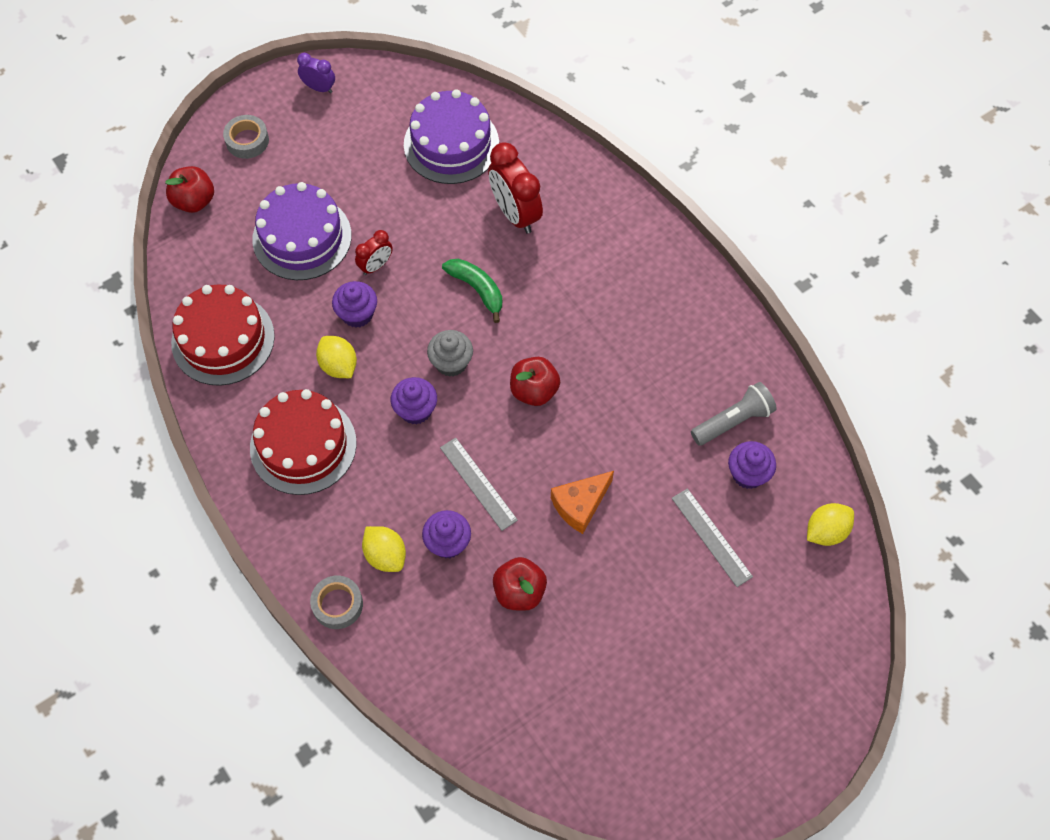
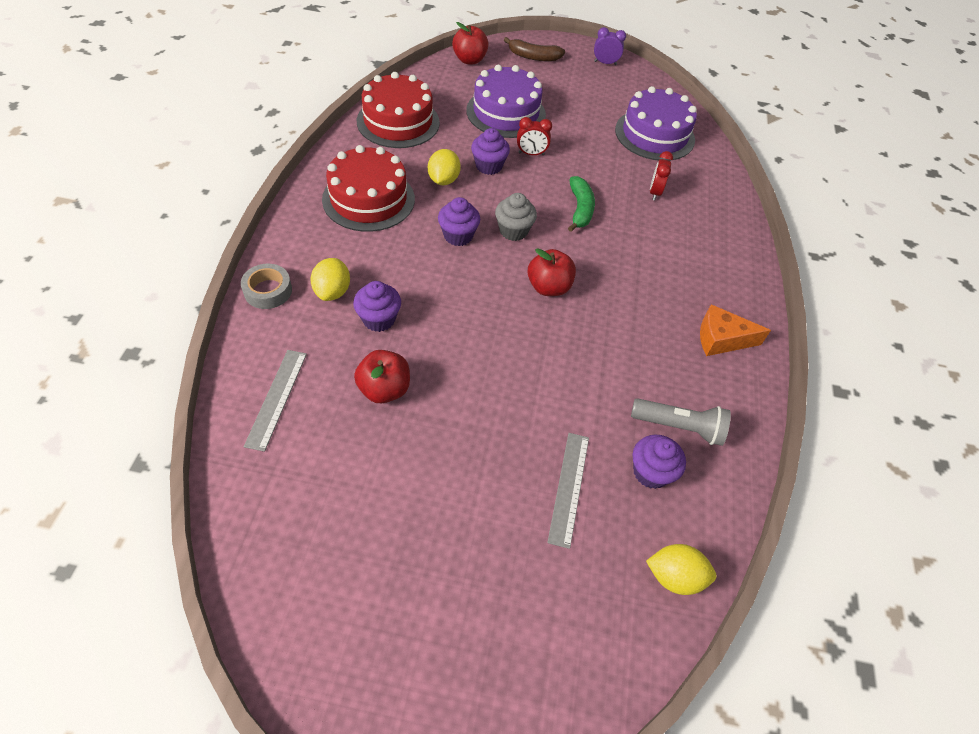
camera: 40 degrees right, 10 degrees down
(247, 140) = (533, 57): grey tape -> brown banana
(319, 88) = (605, 63): purple clock -> purple clock turned 60 degrees counterclockwise
(478, 483) = (443, 305): grey ruler -> grey ruler (276, 398)
(515, 214) = (654, 192): red clock -> red clock, size x0.55
(580, 505) = (495, 377): orange cheese -> orange cheese (721, 339)

